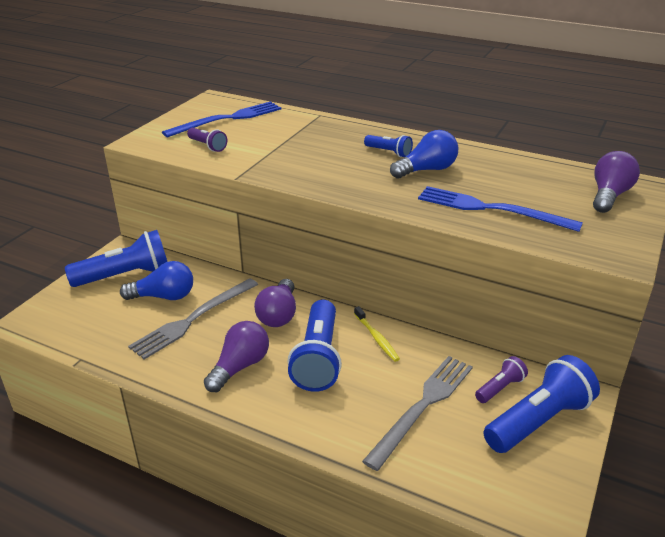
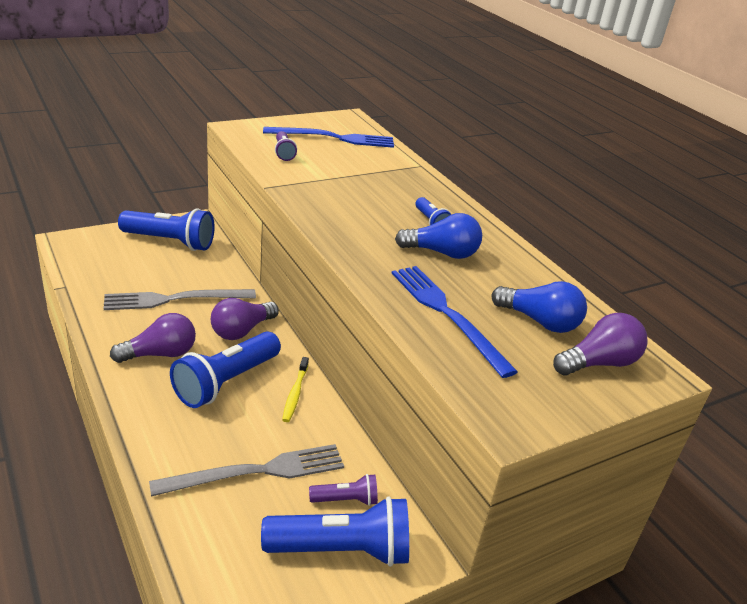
camera: 30 degrees right, 0 degrees up
(163, 296) = (176, 271): blue light bulb -> blue light bulb (539, 321)

